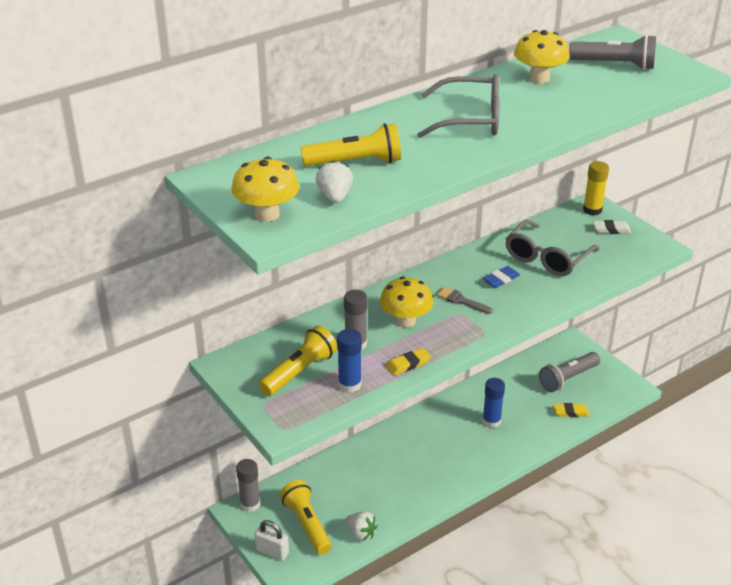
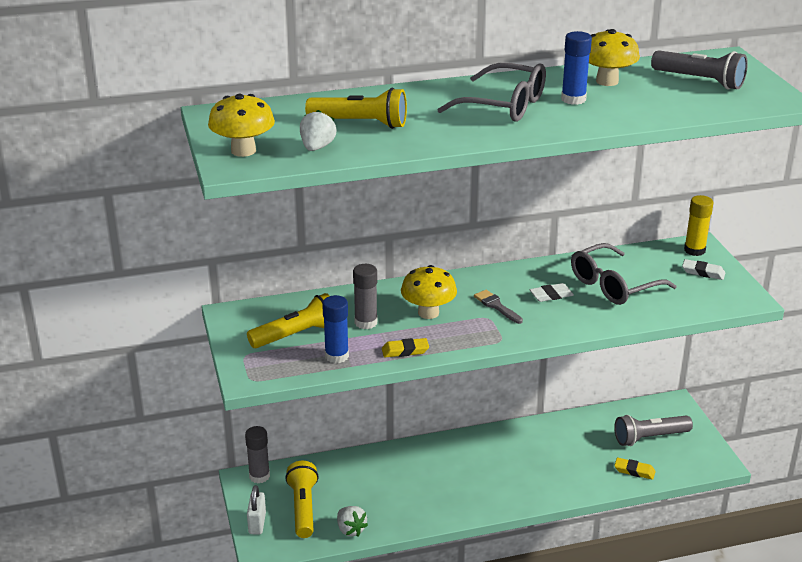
camera: 20 degrees right, 5 degrees down
(272, 552) = (257, 523): white padlock -> white padlock turned 45 degrees clockwise
(491, 421) = (543, 459): blue glue stick -> blue glue stick (573, 99)
(501, 279) = (551, 295): blue eraser -> white eraser

